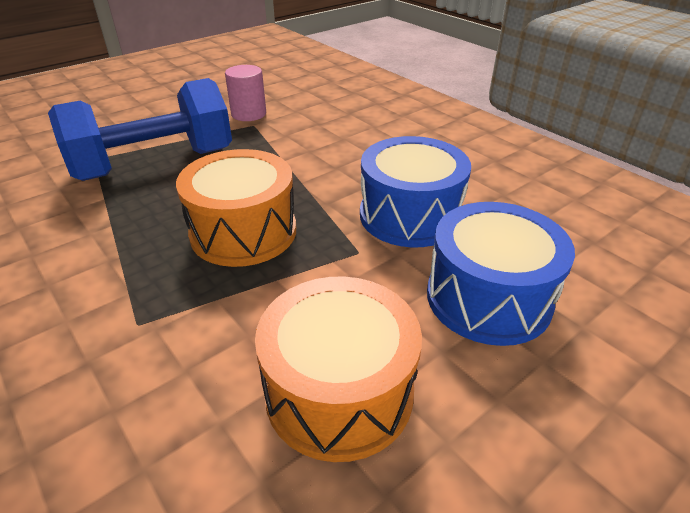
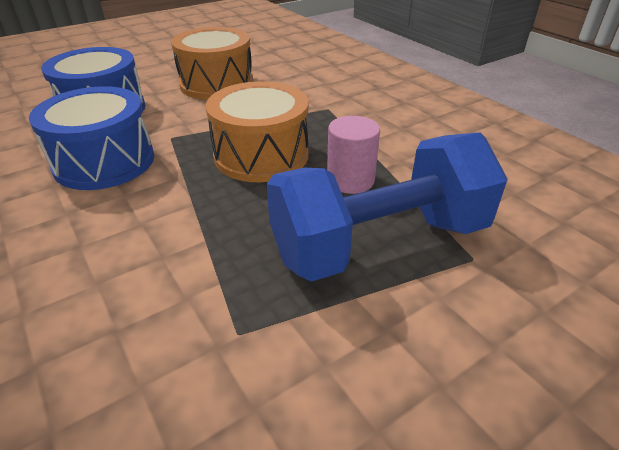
camera: 175 degrees left, 0 degrees up
(248, 114) = (244, 378): pink cylinder -> pink cylinder (350, 180)

